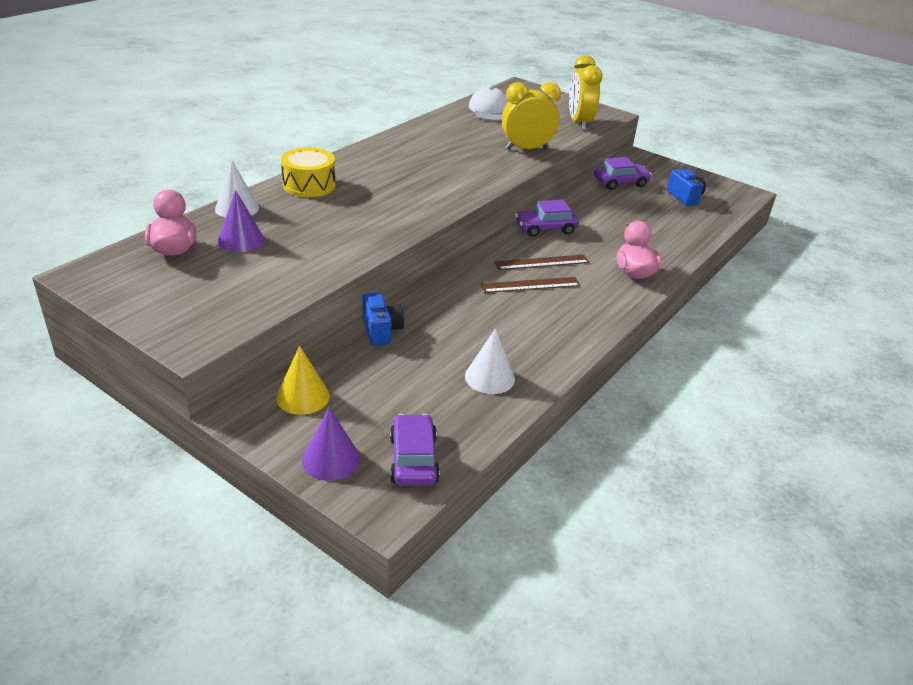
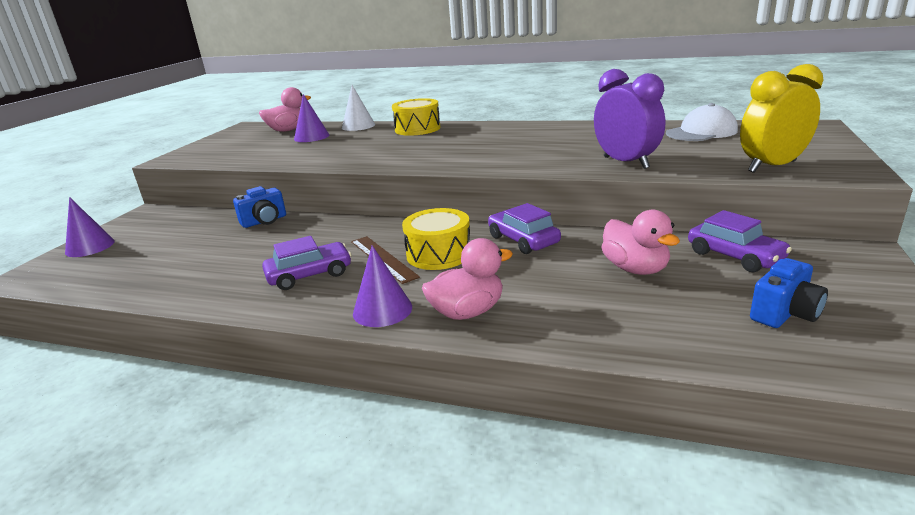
camera: 75 degrees right, 10 degrees down
(303, 396) = (168, 221): yellow cone -> none
(413, 459) = (80, 273): purple car -> purple car (309, 275)
(489, 377) = (199, 276): white cone -> none
(526, 149) = (625, 162): yellow clock -> purple clock
(542, 262) = (439, 254): brown ruler -> yellow drum
(613, 300) = (382, 310): none -> purple cone
(615, 211) = (635, 269): none -> pink duck

